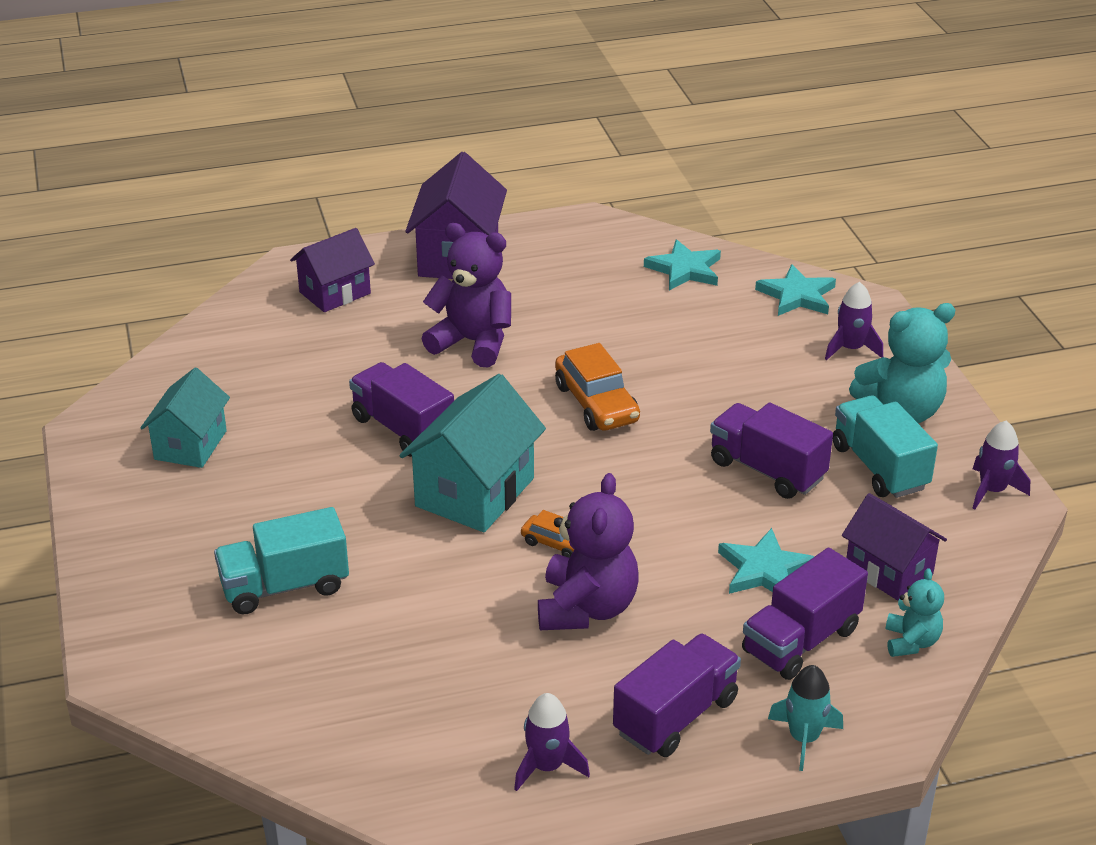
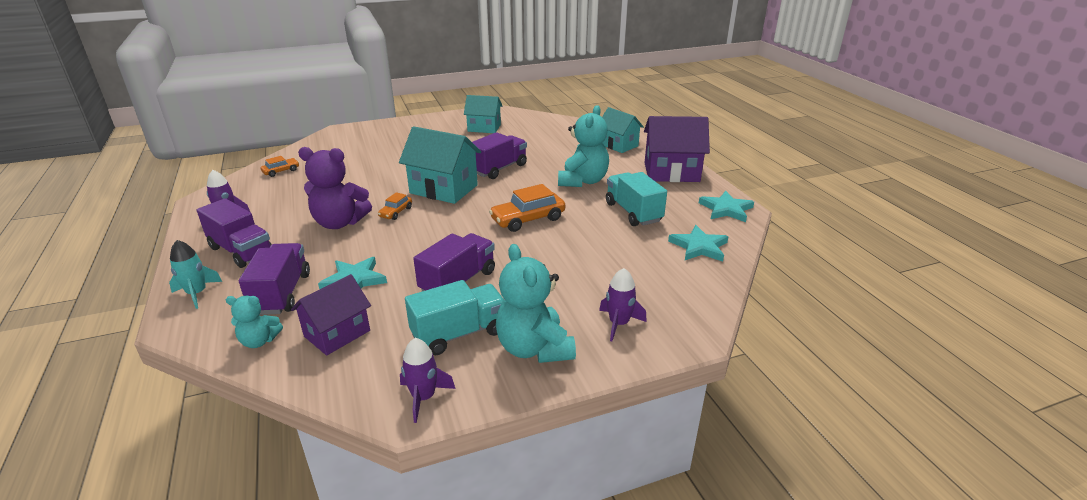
camera: 85 degrees right, 5 degrees down
(285, 586) = (380, 153): turquoise truck -> turquoise truck (633, 212)
(335, 293) = (618, 145): purple house -> turquoise house
(342, 730) = (281, 171): none -> orange car
(473, 342) = (583, 181): purple teddy bear -> turquoise teddy bear
(797, 295) = (687, 297): turquoise star -> turquoise star (726, 209)
(801, 641) = (282, 293): purple truck -> purple truck turned 45 degrees clockwise

